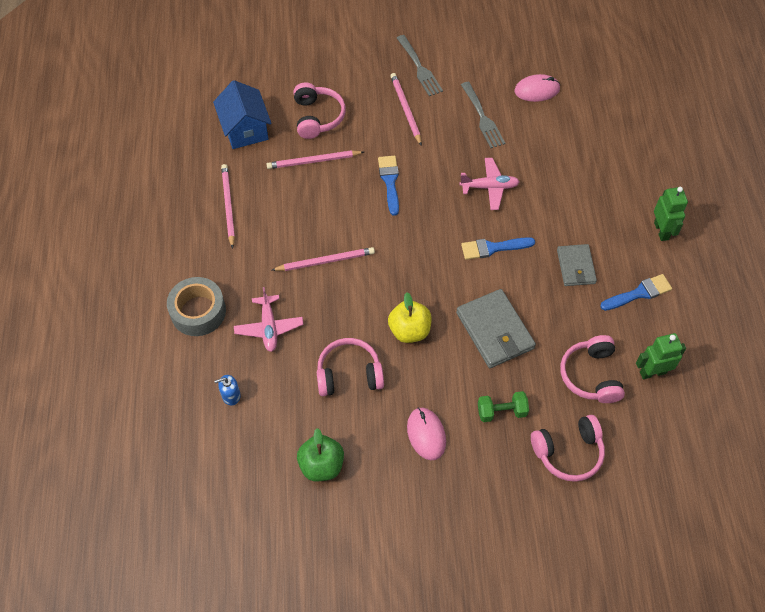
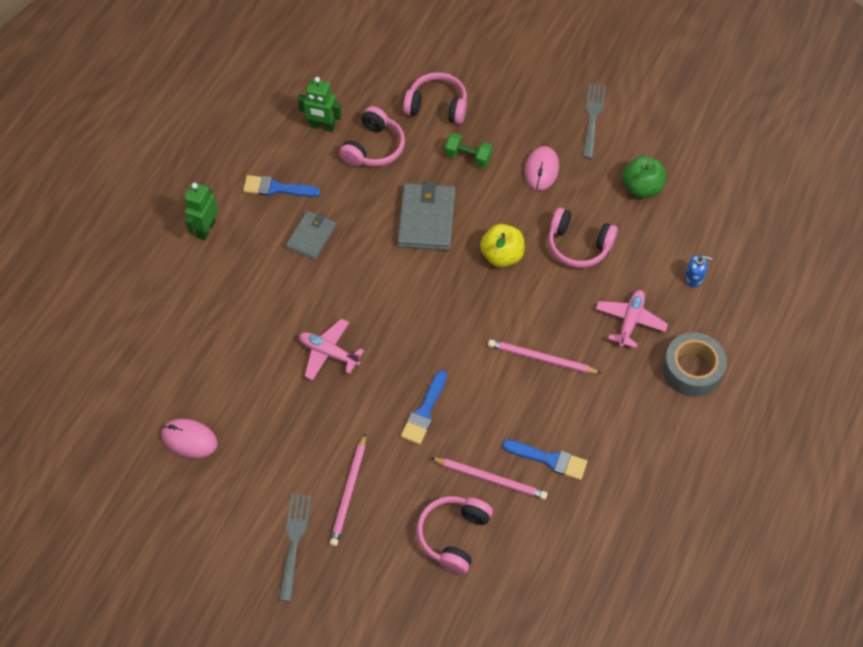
camera: 150 degrees left, 0 degrees up
(228, 206) = (611, 471): pink pencil -> none
(245, 129) = (545, 563): blue house -> none
(482, 118) = (274, 436): grey fork -> grey fork (592, 117)
(493, 248) = (372, 291): blue brush -> blue brush (549, 459)

